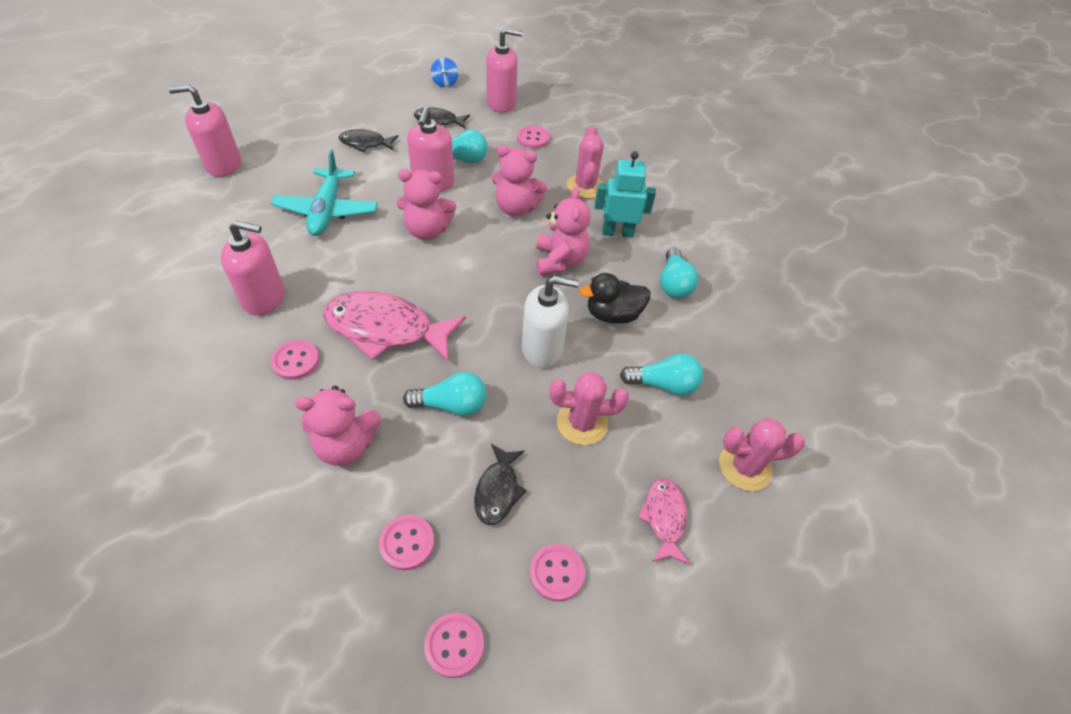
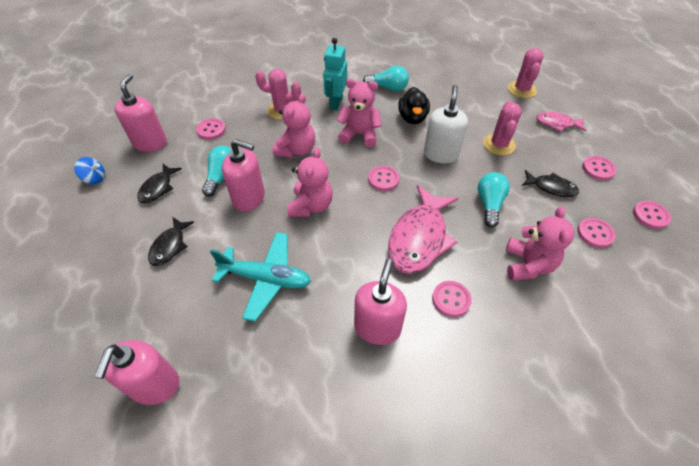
camera: 75 degrees left, 0 degrees up
(481, 290) = (383, 179): none -> pink button
(663, 384) = (469, 107): turquoise light bulb -> none

